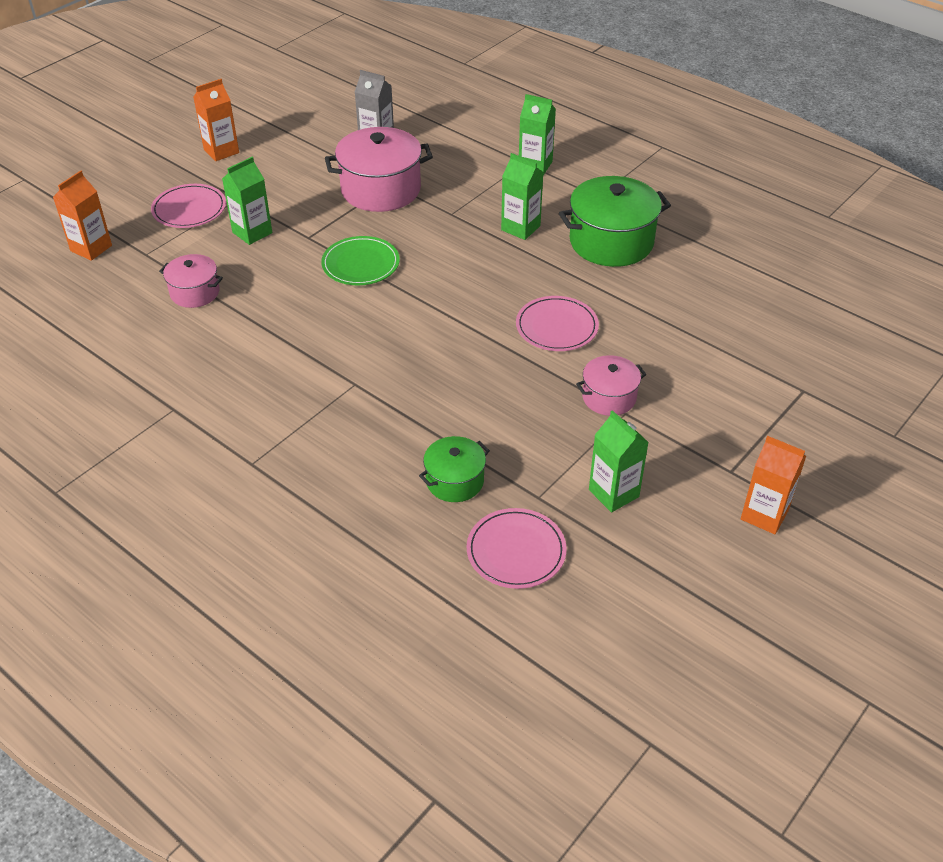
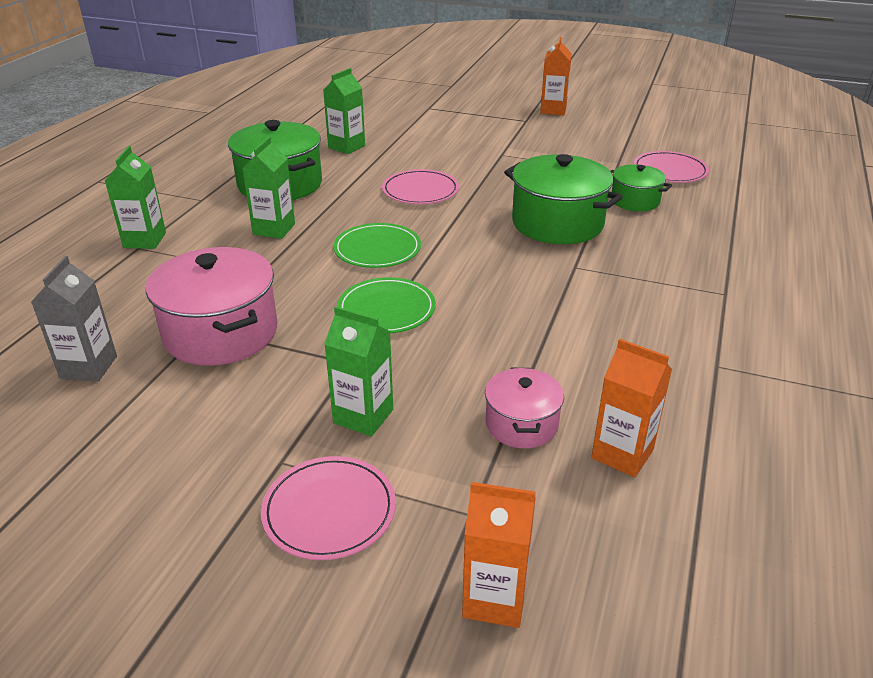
camera: 110 degrees left, 10 degrees down
(221, 151) = (131, 540): orange carton -> orange carton (622, 454)
(438, 401) = (557, 223): none -> green pot
(454, 277) = (377, 249): none -> green plate
(609, 397) = (490, 161): pink pot -> none
(613, 493) = (583, 149): green carton -> green carton (346, 147)

